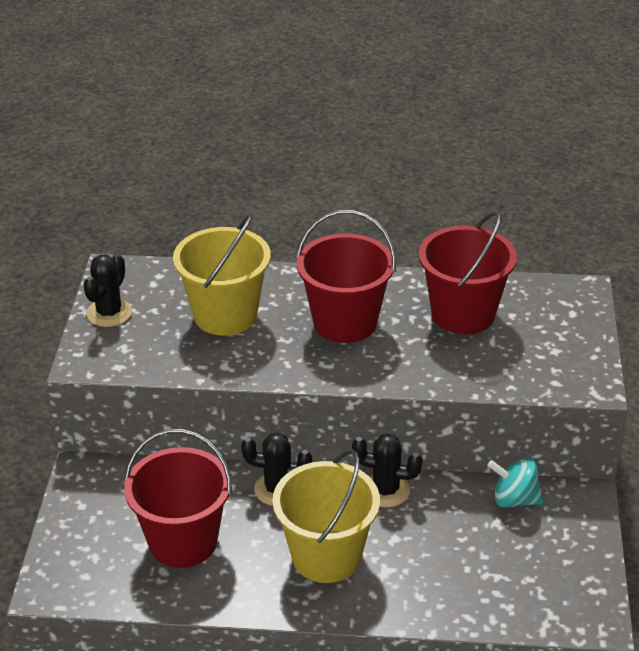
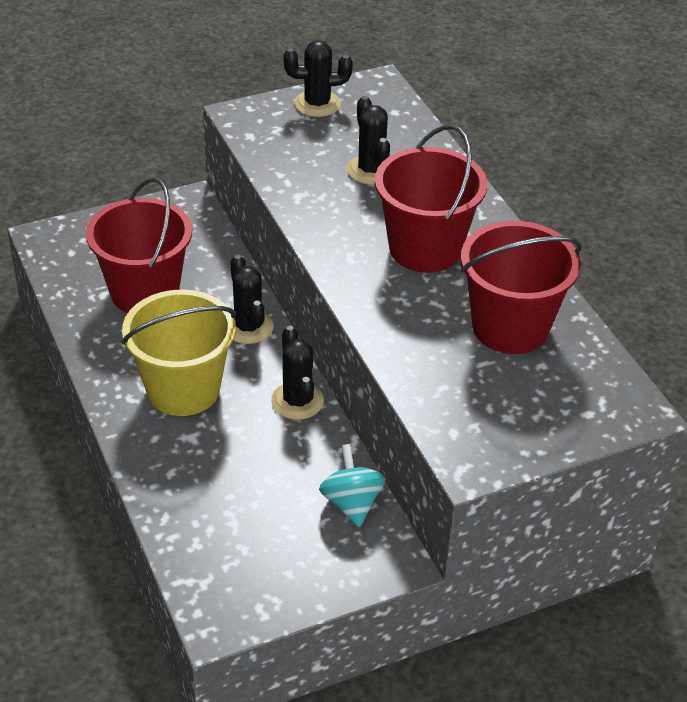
camera: 60 degrees right, 5 degrees up
(225, 315) = (371, 170): yellow bucket -> black cactus

